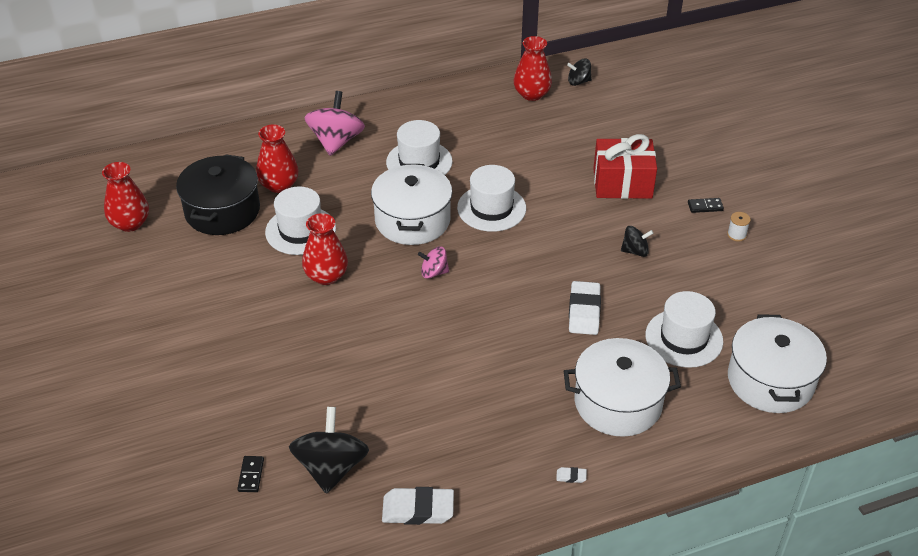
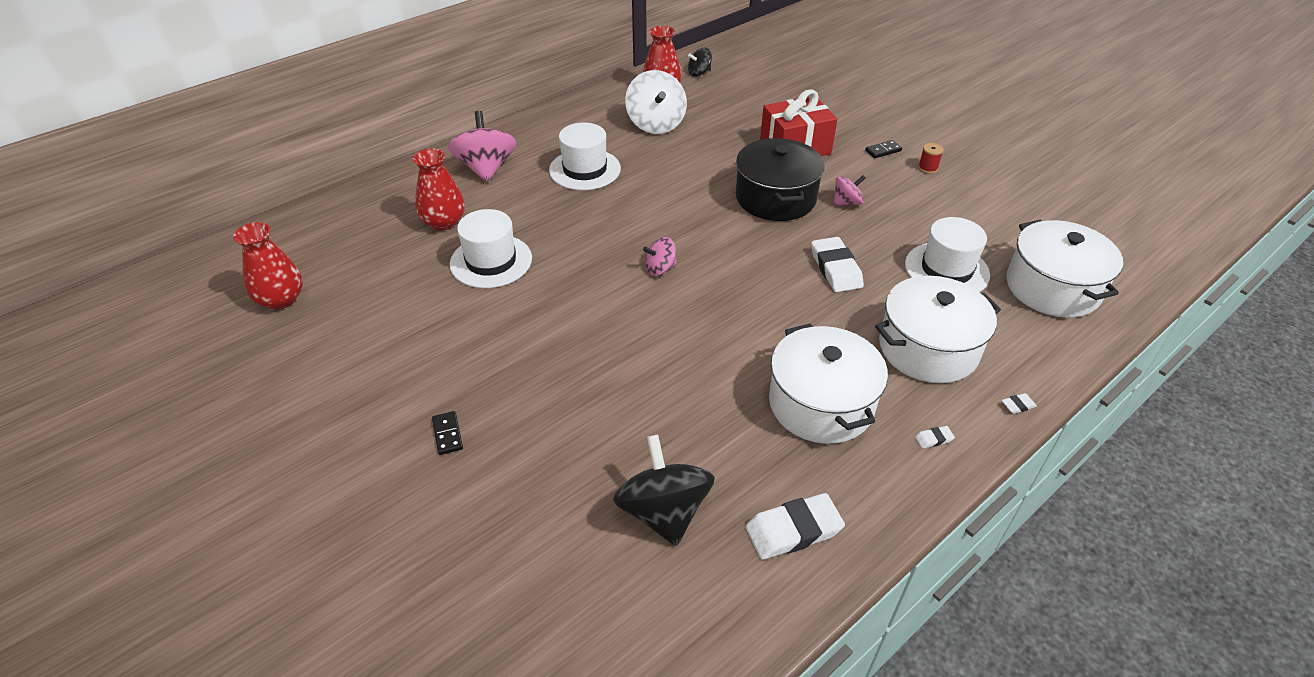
camera: 20 degrees left, 0 degrees up
(222, 211) = (390, 261): black pot -> black pot (775, 198)
(251, 475) = (569, 553): black domino -> black domino (447, 434)
(326, 276) = (544, 300): red vase -> none
(412, 220) = (608, 224): white pot -> white pot (821, 404)
(491, 208) = (683, 195): white hat -> none
(507, 129) = (656, 124): none -> white spinning top
(635, 251) = (846, 202): black spinning top -> pink spinning top
(661, 471) = (1018, 405): none -> white eraser
(736, 235) = (927, 168): white spool -> red spool

